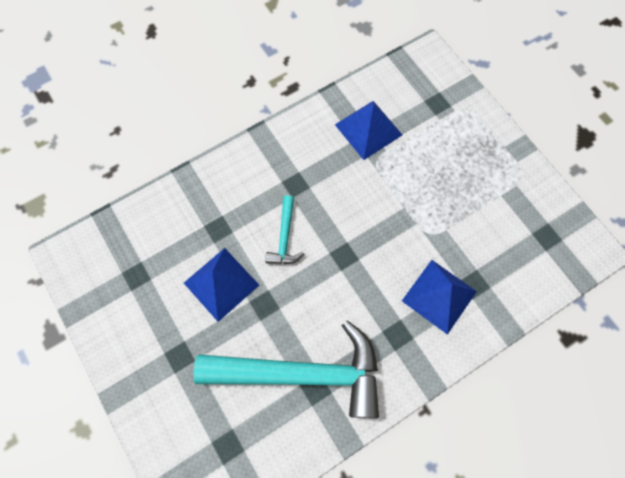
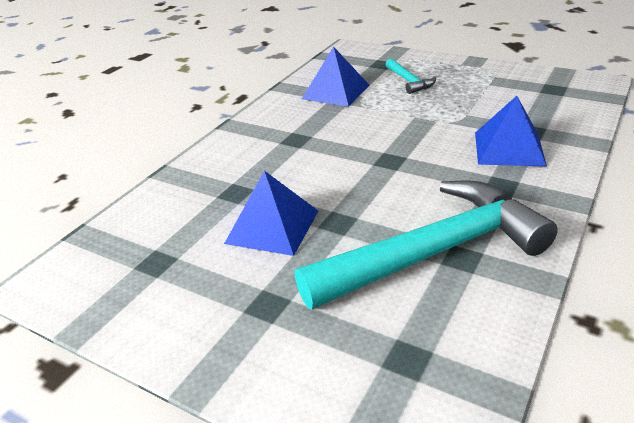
camera: 25 degrees left, 35 degrees down
(285, 237) = (316, 171): turquoise hammer -> turquoise hammer (409, 81)

